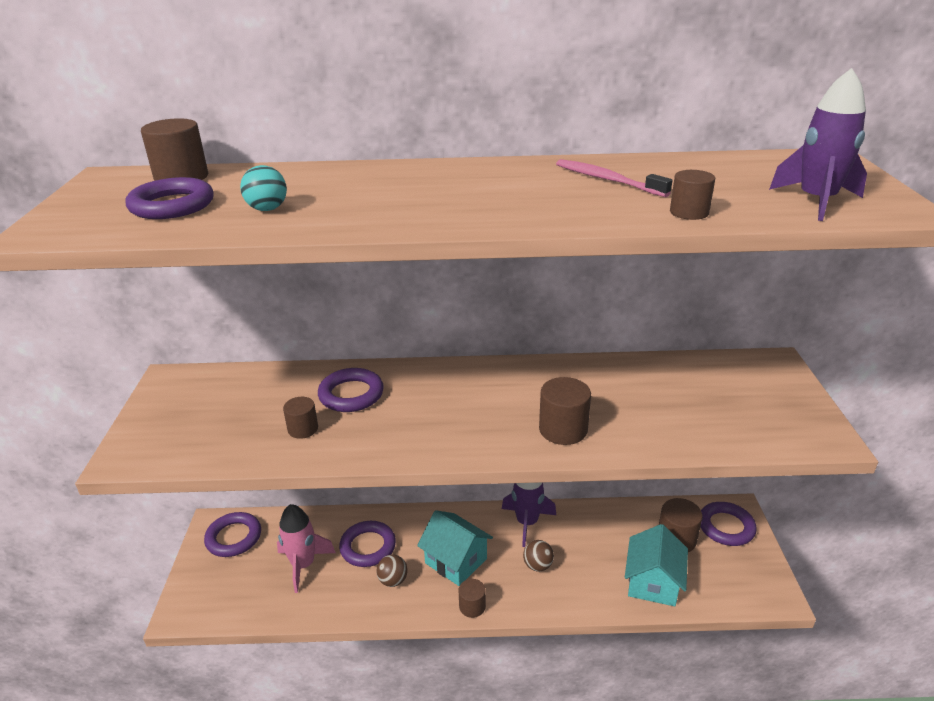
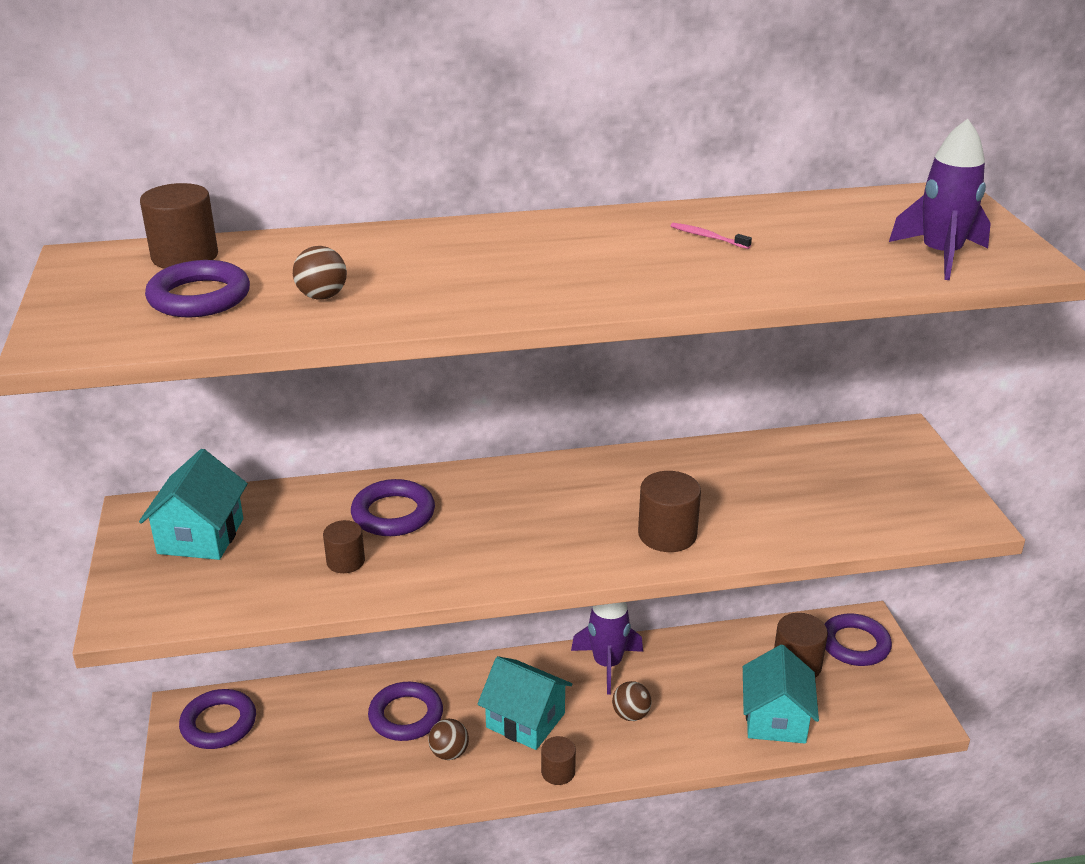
camera: 10 degrees left, 0 degrees up
(204, 400) = (201, 536): none -> turquoise house
(267, 209) = (322, 296): turquoise ball -> brown ball
(303, 565) = (325, 747): pink rocket -> none
(607, 180) = (708, 237): pink toothbrush -> pink toothbrush, size x0.58
(689, 212) = (808, 276): brown cylinder -> none

